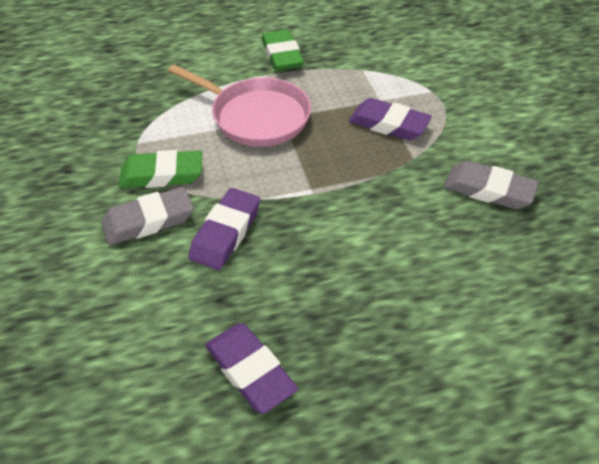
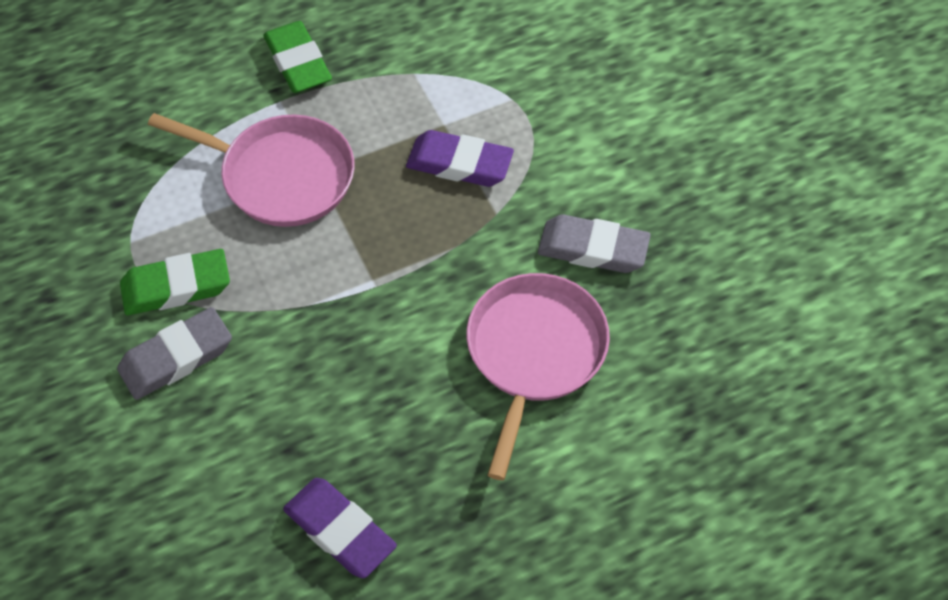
camera: 10 degrees left, 10 degrees up
(226, 233) = (277, 360): purple eraser -> none
(435, 256) = (534, 353): none -> pink pan

